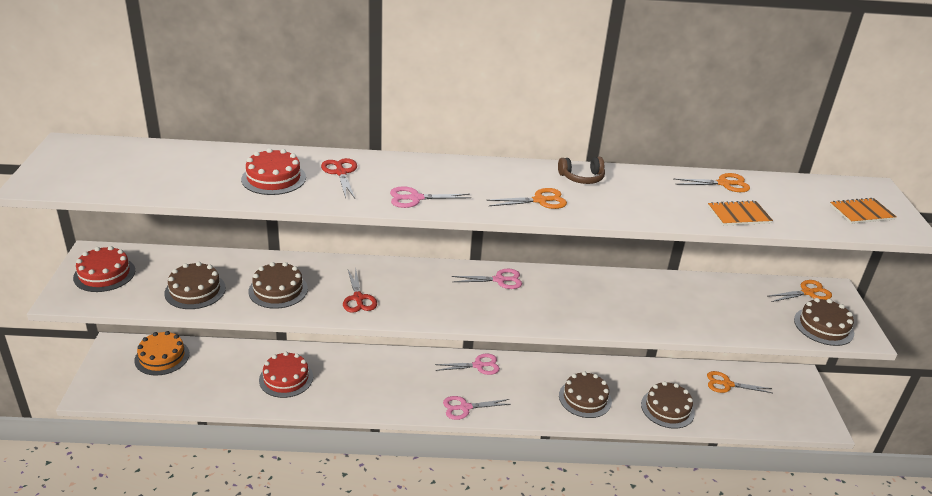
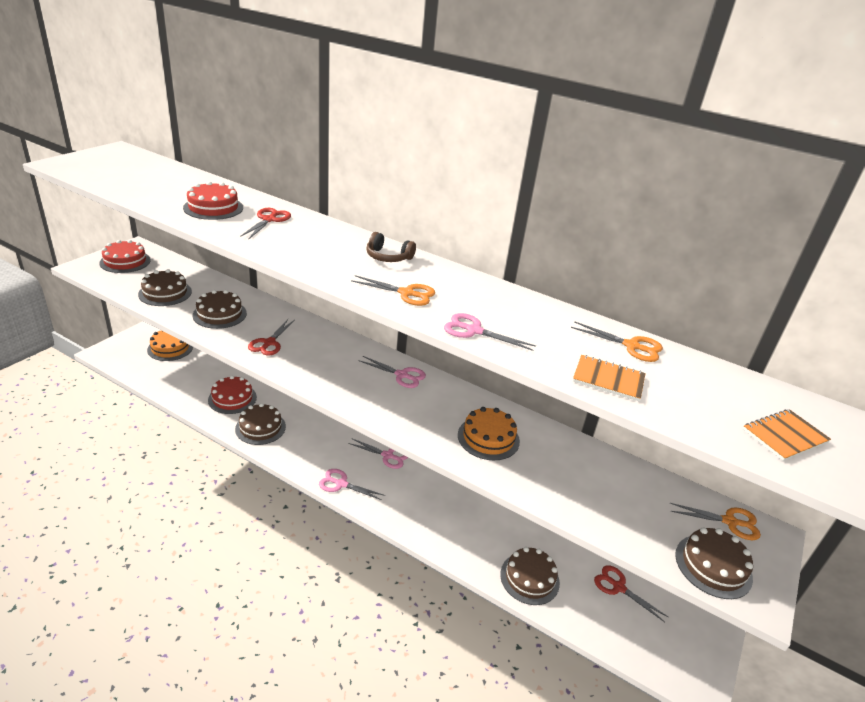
camera: 30 degrees right, 0 degrees up
(415, 198) = (298, 255): pink scissors -> pink scissors (474, 331)
(582, 178) = (477, 290): brown headphones -> brown headphones (388, 257)
(585, 398) = (455, 528): brown cake -> brown cake (260, 427)
(614, 303) = (488, 438): none -> orange cake
(727, 384) = (618, 587): orange scissors -> red scissors
(861, 212) = (784, 436): orange notebook -> orange notebook turned 45 degrees counterclockwise

